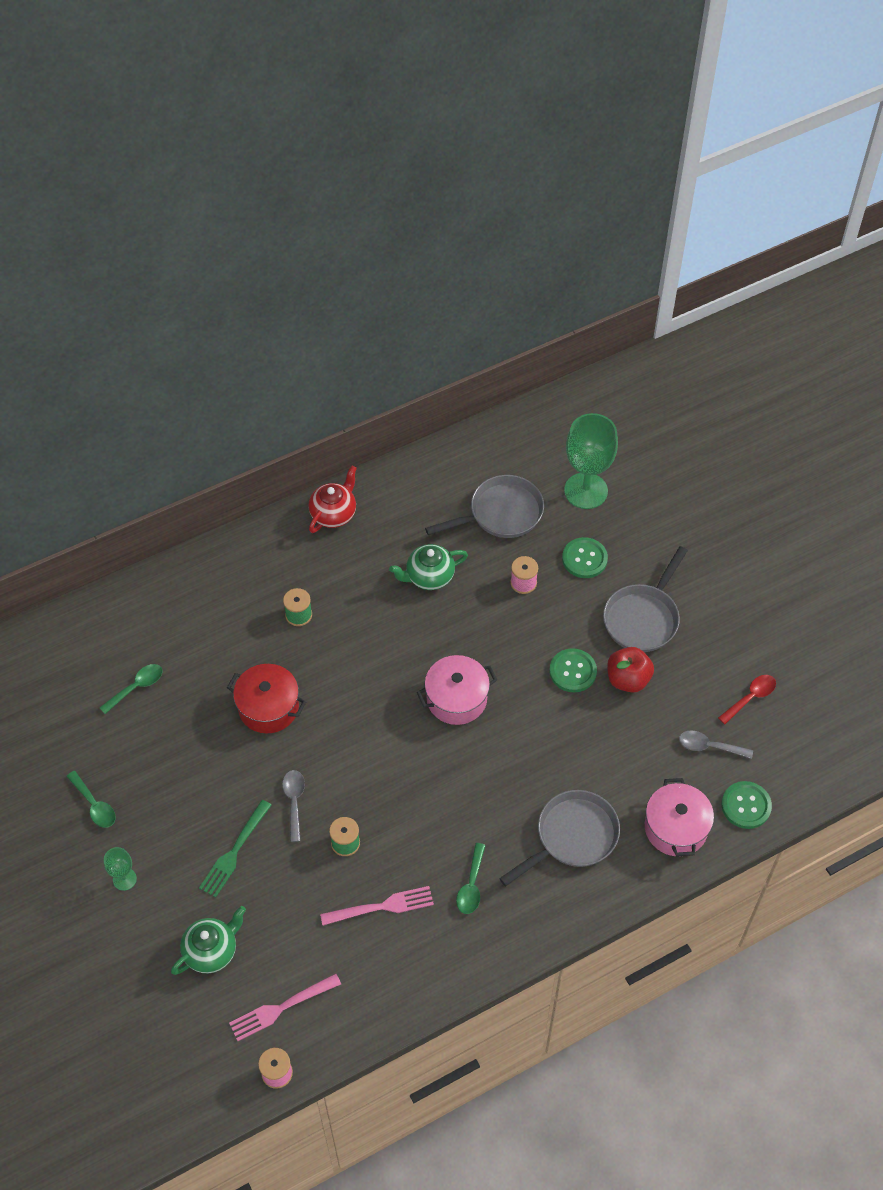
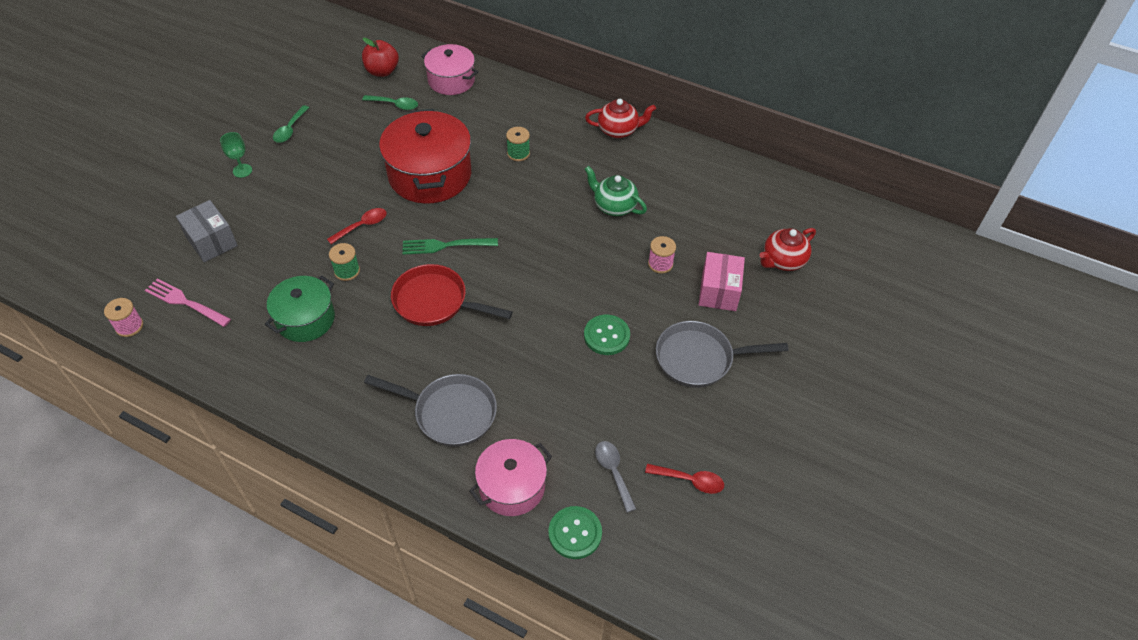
camera: 55 degrees right, 5 degrees down
(211, 951) = (211, 241): green teapot -> grey box
(234, 851) = (299, 214): green fork -> green fork (445, 245)
(268, 707) = (430, 175): red pot -> red pot, size x1.62
(294, 801) = (362, 226): grey spoon -> red spoon
(382, 907) = (305, 319): pink fork -> green pot
(439, 786) = (435, 302): none -> red pan
(456, 699) = (521, 275): pink pot -> pink pot (451, 80)
(471, 885) = (359, 366): green spoon -> none
(501, 513) = (709, 220): grey pan -> none
(584, 559) = (719, 291): green button -> pink box
(586, 491) = (783, 261): green goblet -> red teapot
(628, 679) = (631, 377): red apple -> red apple (382, 71)

